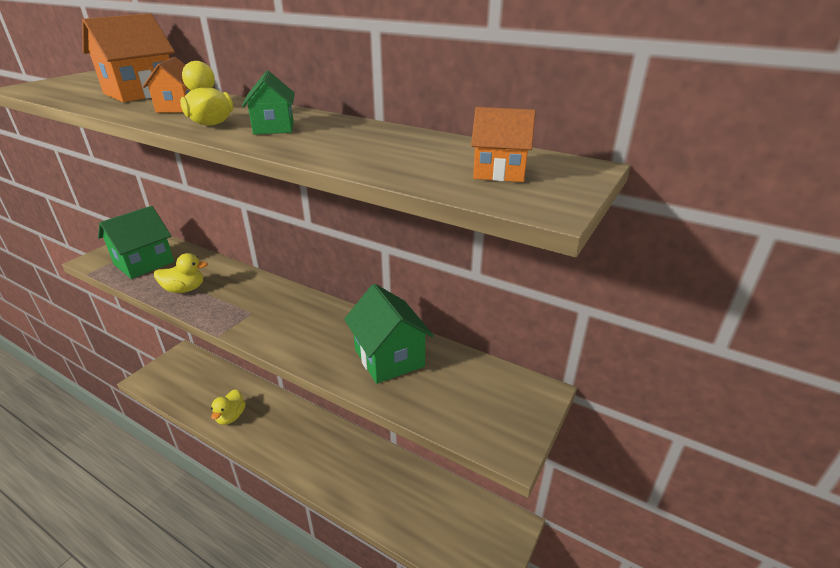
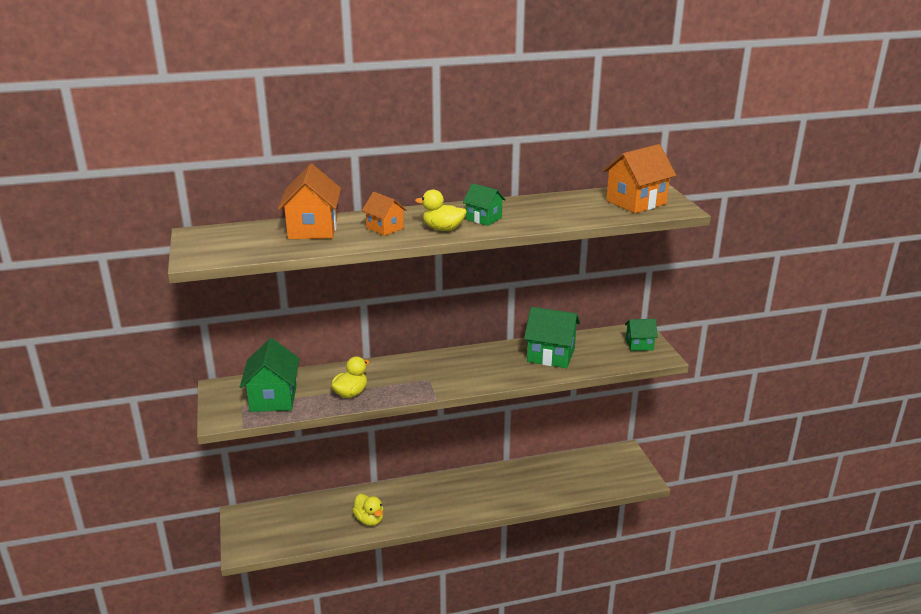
camera: 45 degrees left, 5 degrees down
(499, 172) = (636, 202): orange house -> orange house, size x1.71
(508, 411) = (639, 345): none -> green house

